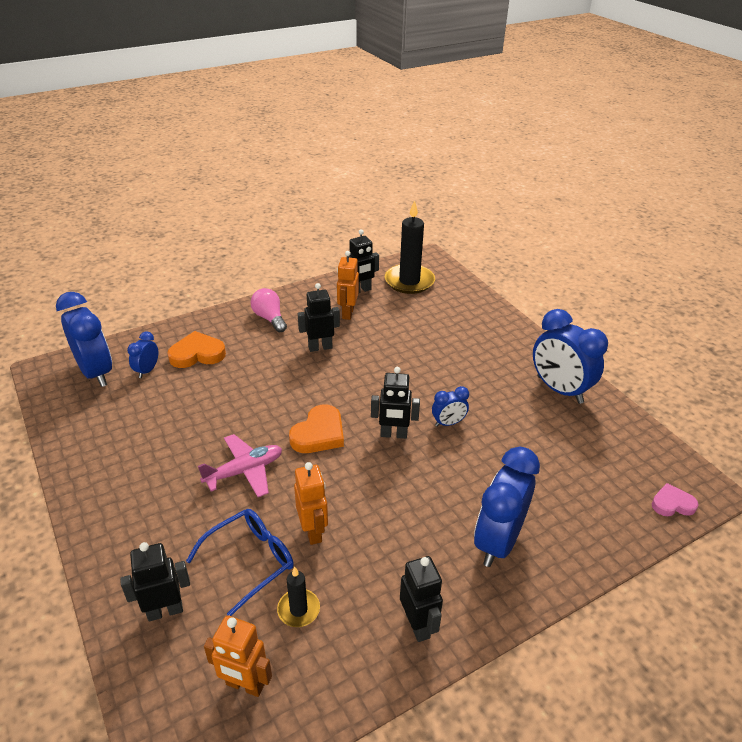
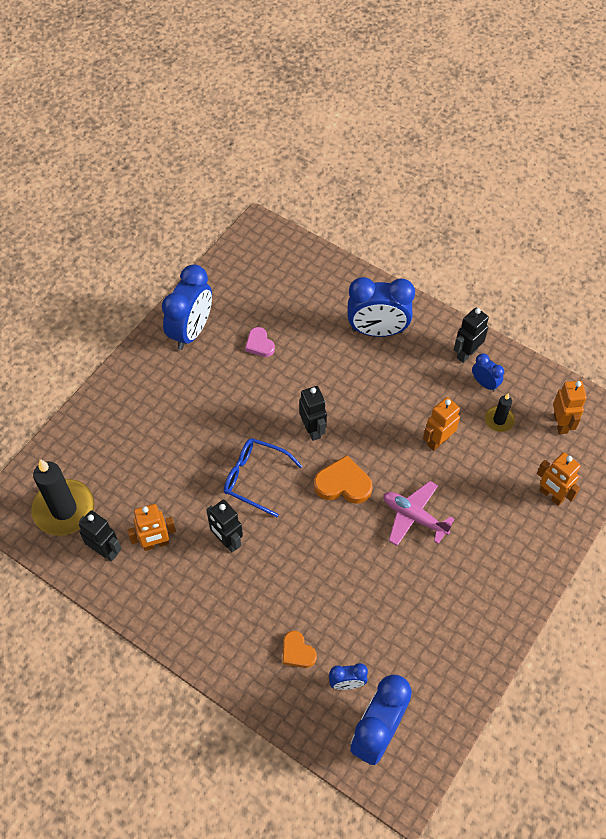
camera: 115 degrees left, 20 degrees up
(165, 611) = (551, 495): black robot -> orange robot
(197, 354) = (297, 652): orange heart -> orange heart, size x0.63
(250, 561) = (485, 467): blue glasses -> blue glasses (255, 478)
(270, 318) = (202, 616): pink light bulb -> none
(448, 423) = (277, 396): blue clock -> blue clock (484, 383)
(672, 504) = (284, 244): pink heart -> pink heart (259, 344)

